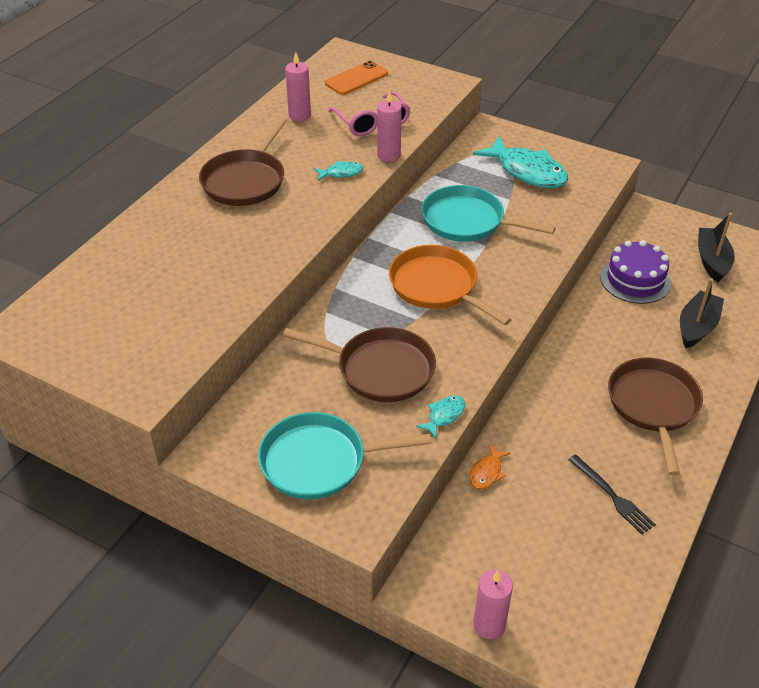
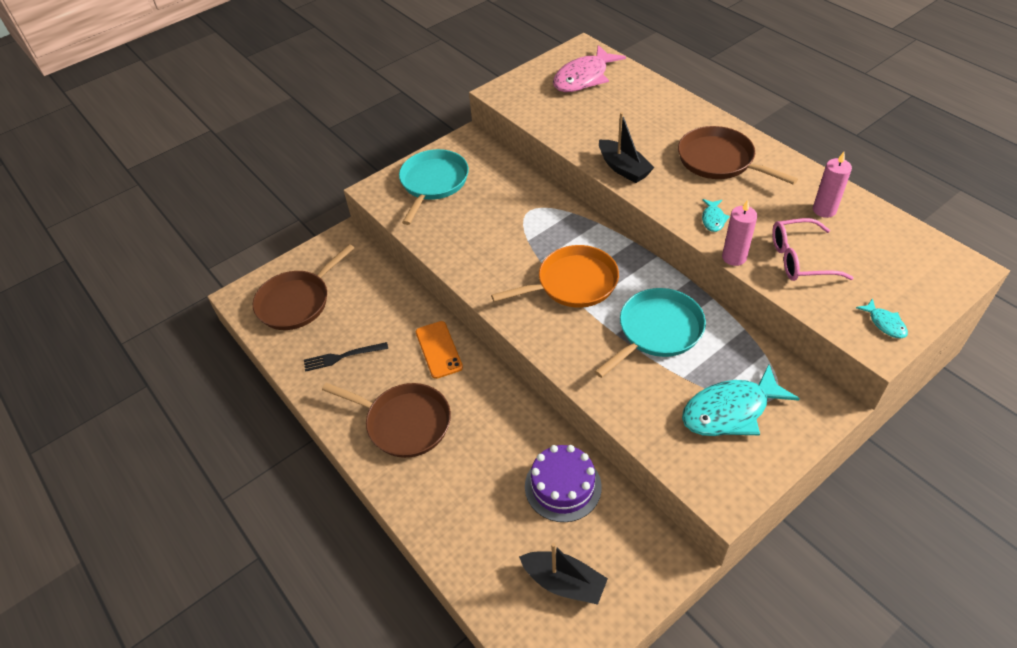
camera: 115 degrees right, 5 degrees up
(95, 314) = (584, 78): none -> pink fish
(356, 78) = (898, 266): orange phone -> orange phone (438, 349)
(380, 369) = (496, 228): brown pan -> brown pan (297, 302)
(444, 416) = (434, 250): turquoise fish -> turquoise fish (885, 323)
(487, 472) = (405, 294): orange fish -> none
(489, 625) = (301, 260): pink candle -> none
(697, 327) = (474, 508): black boat -> black boat (623, 168)

